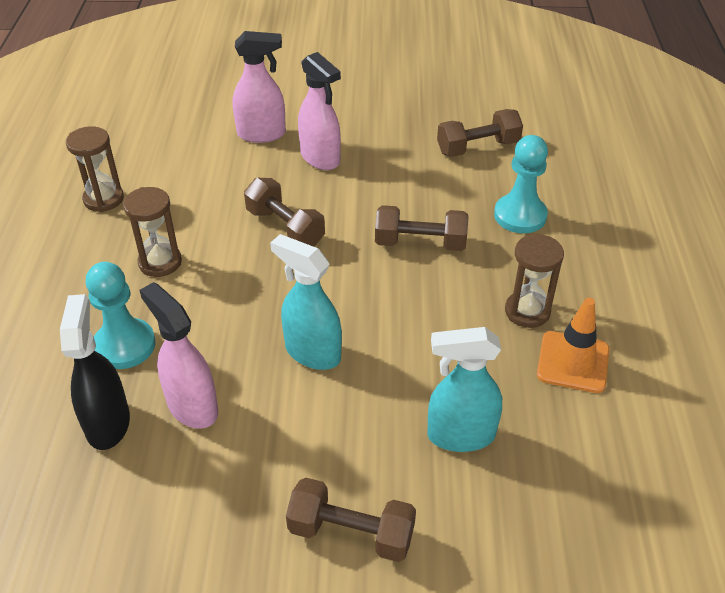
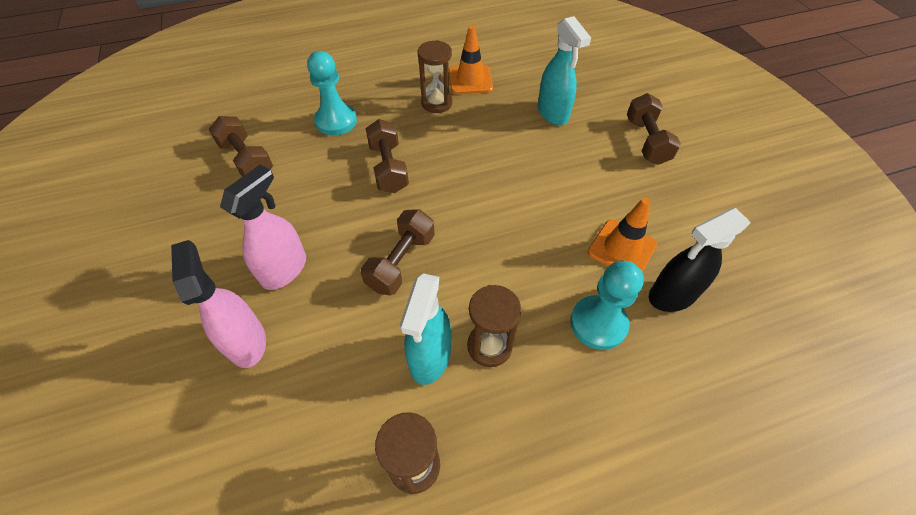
camera: 110 degrees left, 10 degrees up
(192, 406) = (621, 248): pink spray bottle -> orange traffic cone
(312, 352) = (532, 197): turquoise spray bottle -> turquoise spray bottle (430, 357)

